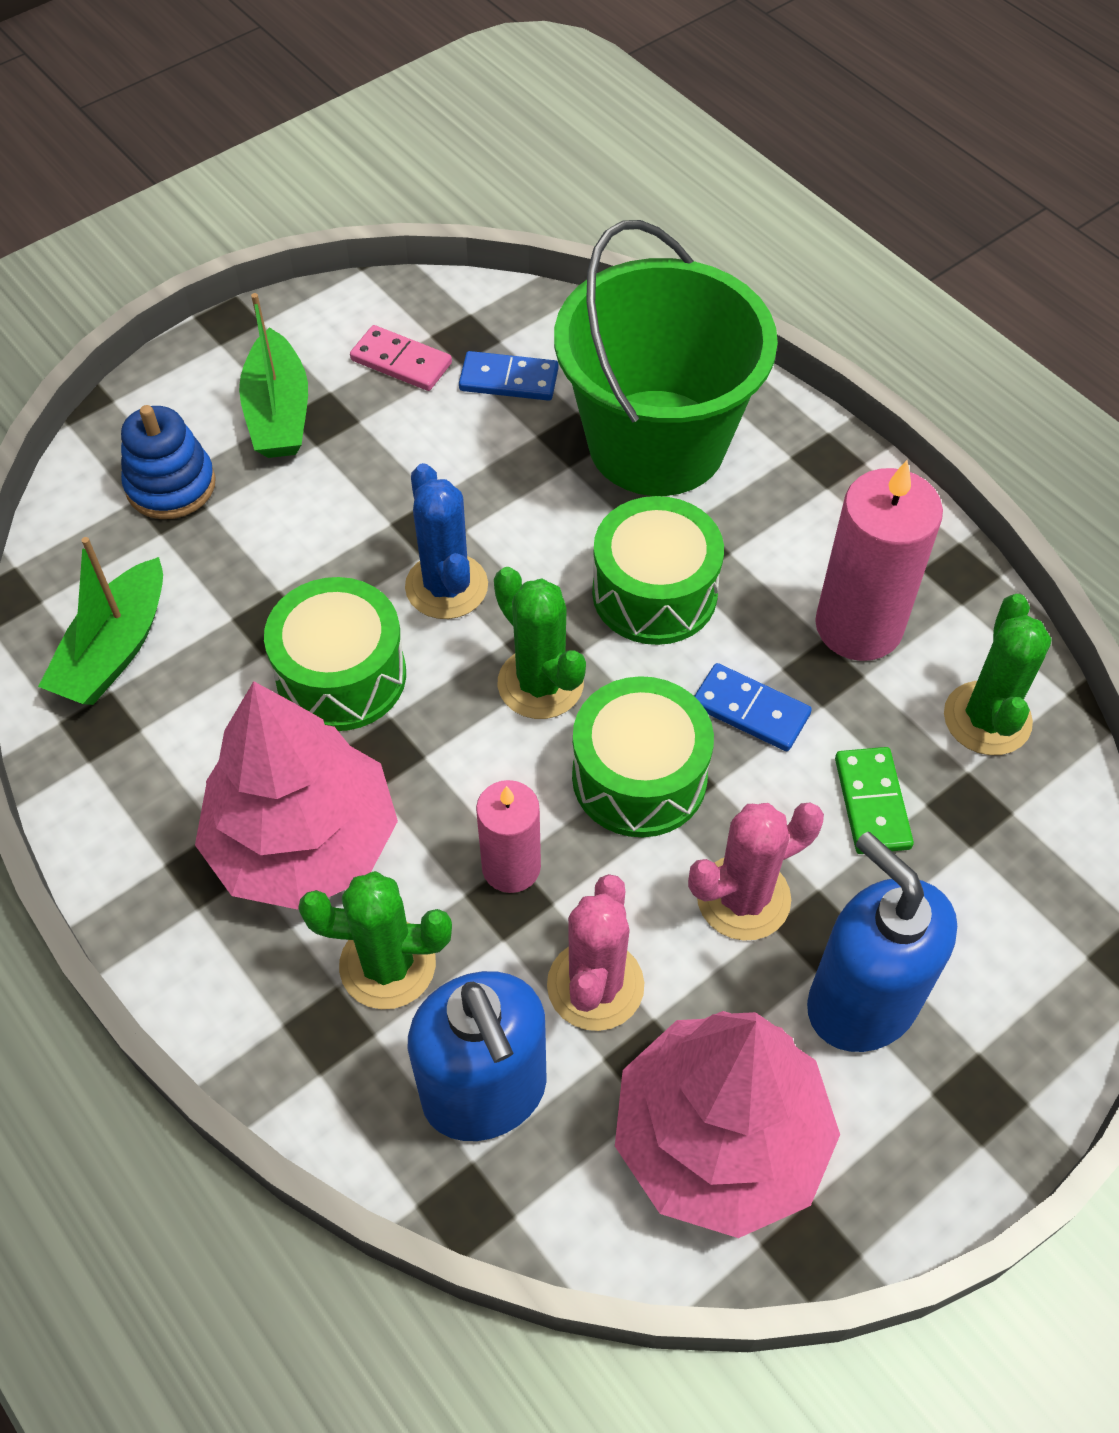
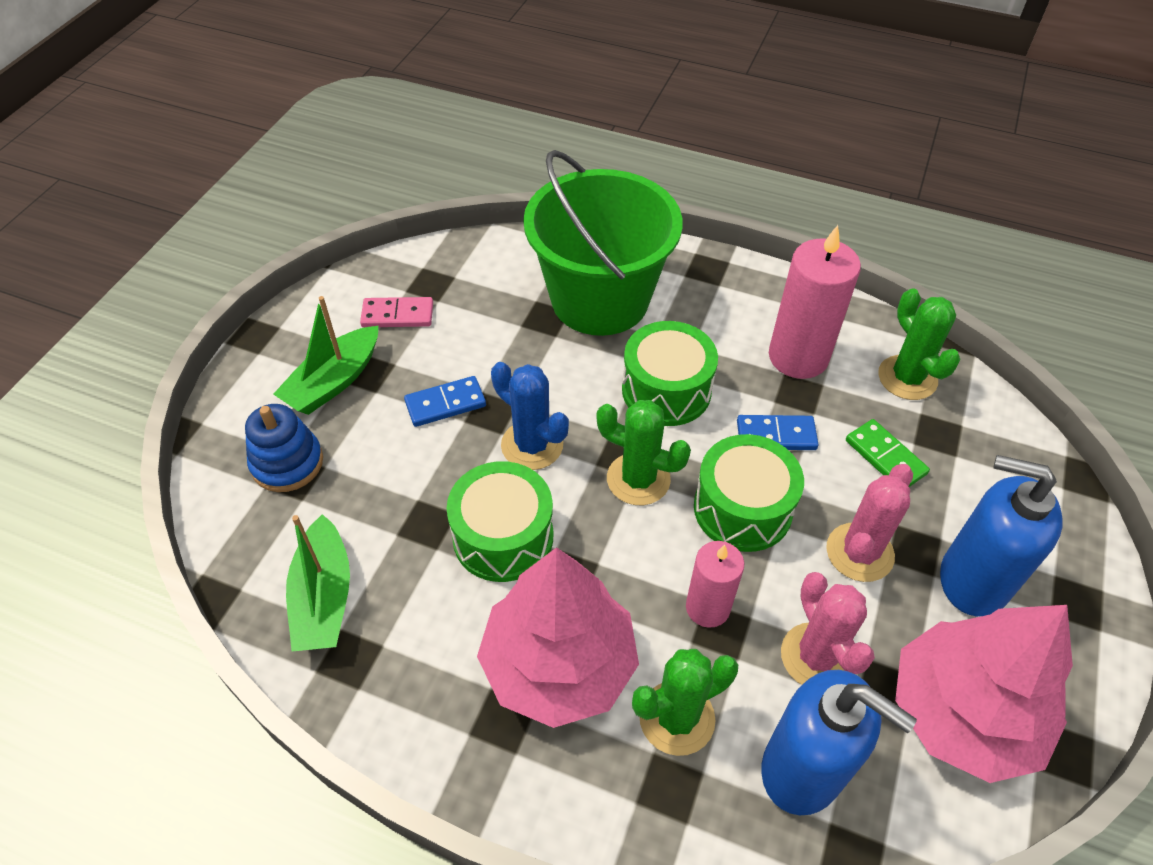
camera: 30 degrees left, 5 degrees down
(278, 413) = (334, 381): green boat -> green boat turned 75 degrees clockwise
(509, 380) = (478, 298): blue domino -> blue domino (445, 403)

